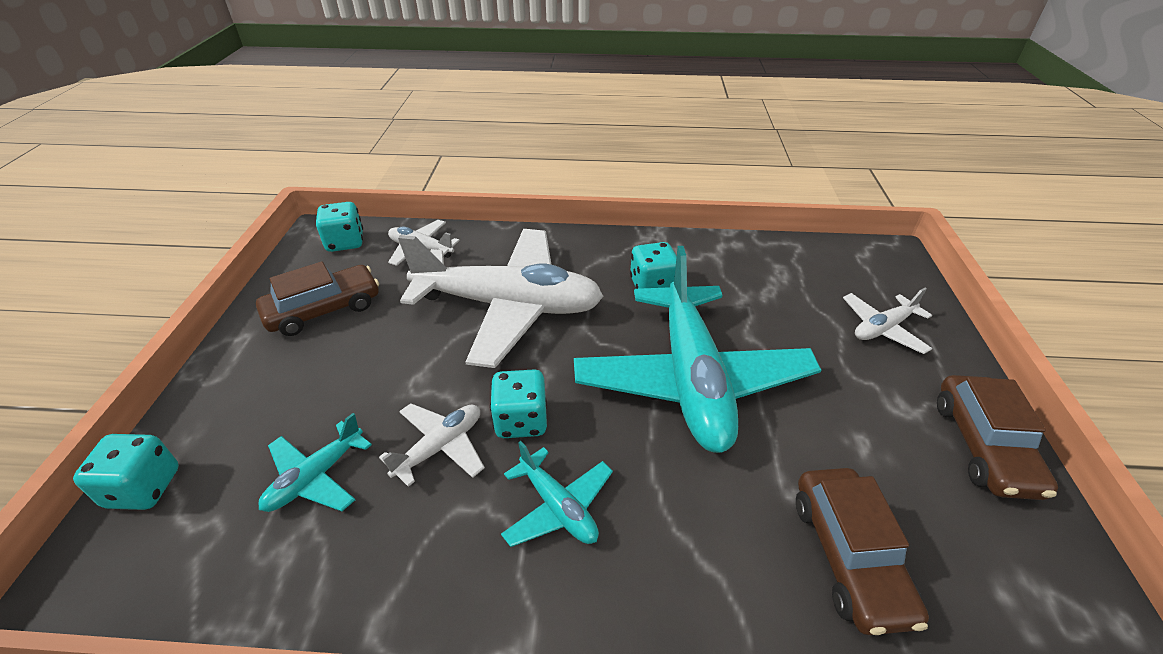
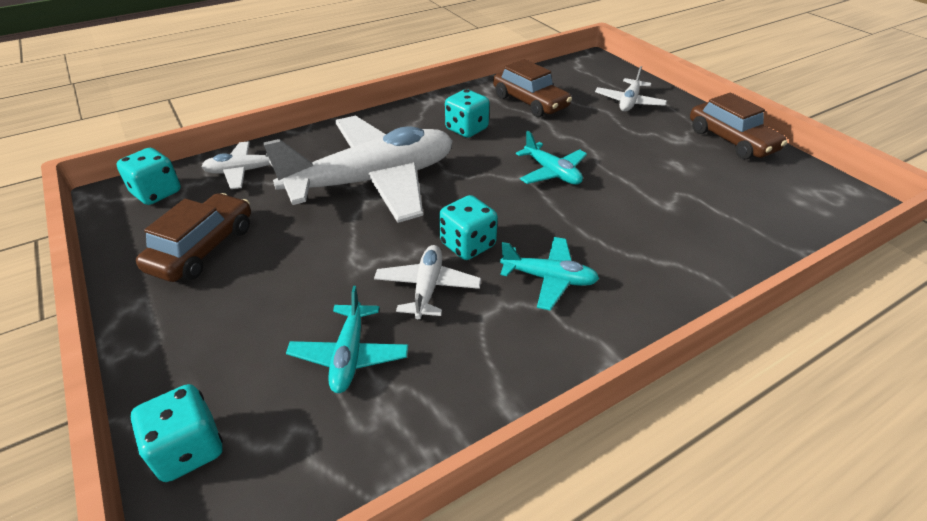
camera: 35 degrees left, 0 degrees up
(691, 379) = (552, 172): turquoise plane -> turquoise plane, size x0.44
(848, 556) = (723, 220): brown car -> brown car (530, 102)

